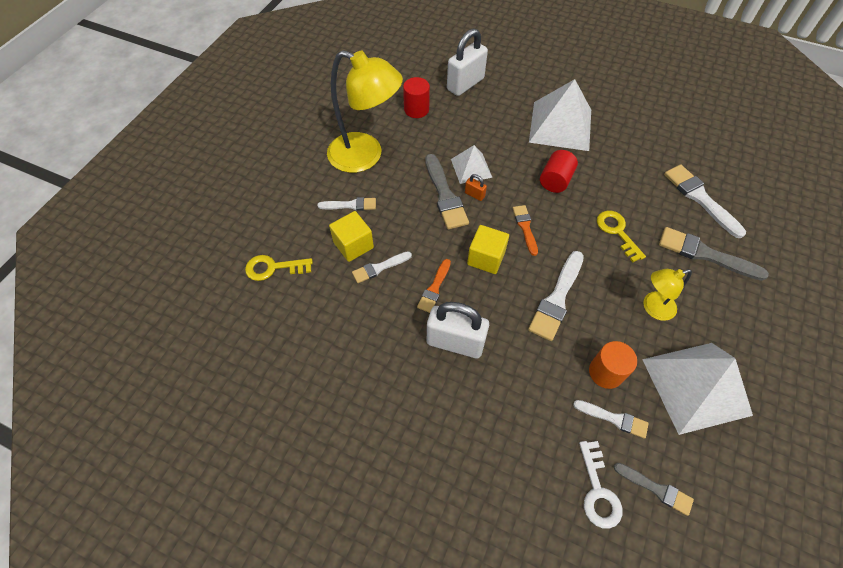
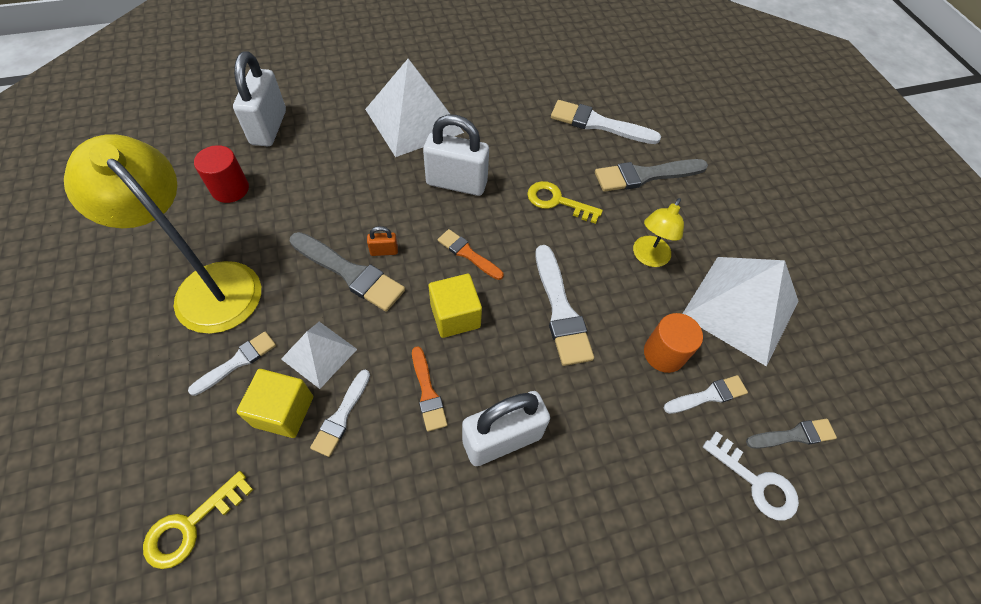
camera: 45 degrees left, 0 degrees up
(365, 156) = (207, 285): yellow lamp -> yellow lamp turned 120 degrees counterclockwise
(471, 168) = (355, 222): white pyramid -> white pyramid (319, 354)
(555, 180) = (456, 183): red cylinder -> white padlock

